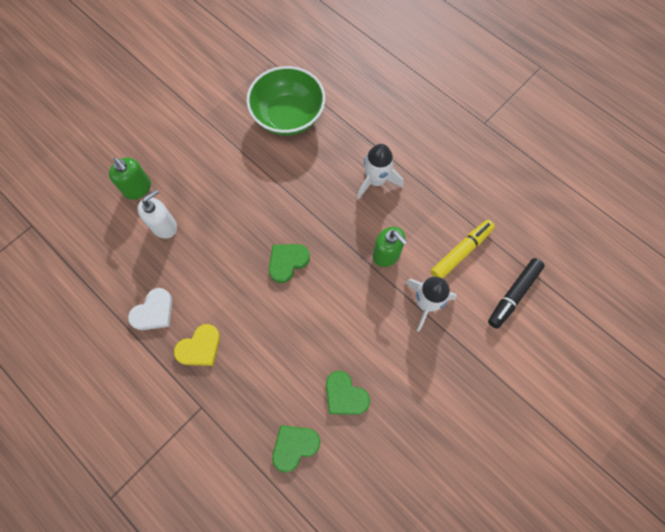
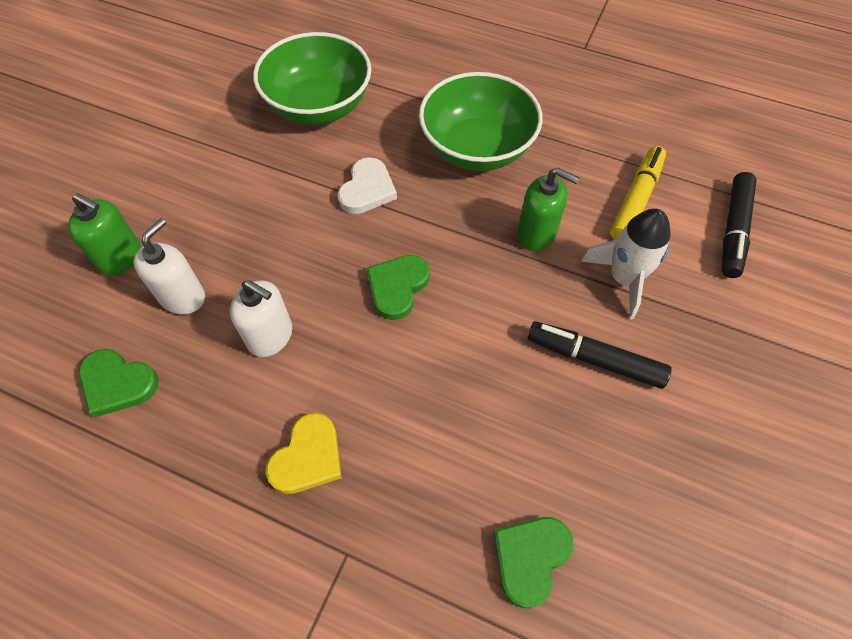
camera: 20 degrees left, 10 degrees down
(154, 312) = (208, 428): white heart -> white heart (367, 189)
(204, 268) = (270, 336): none -> white soap dispenser
(345, 395) = (572, 447): green heart -> green heart (117, 384)
(376, 181) = (477, 148): white rocket -> green bowl
(383, 348) = (595, 359): none -> black marker

